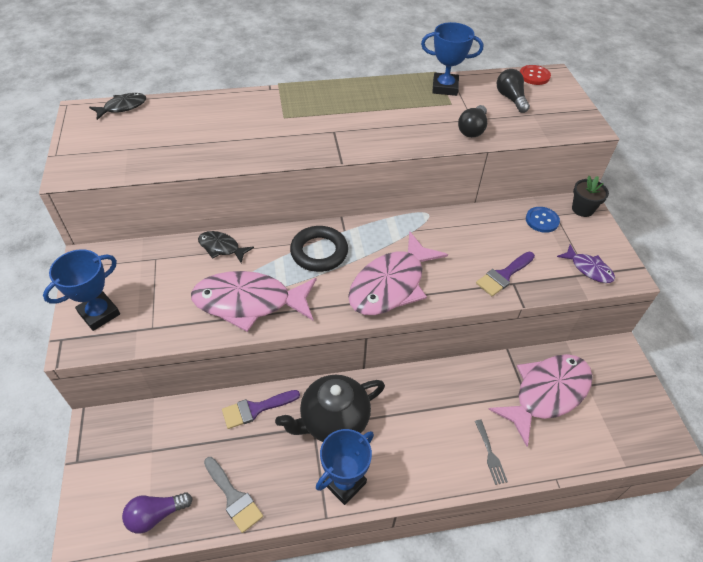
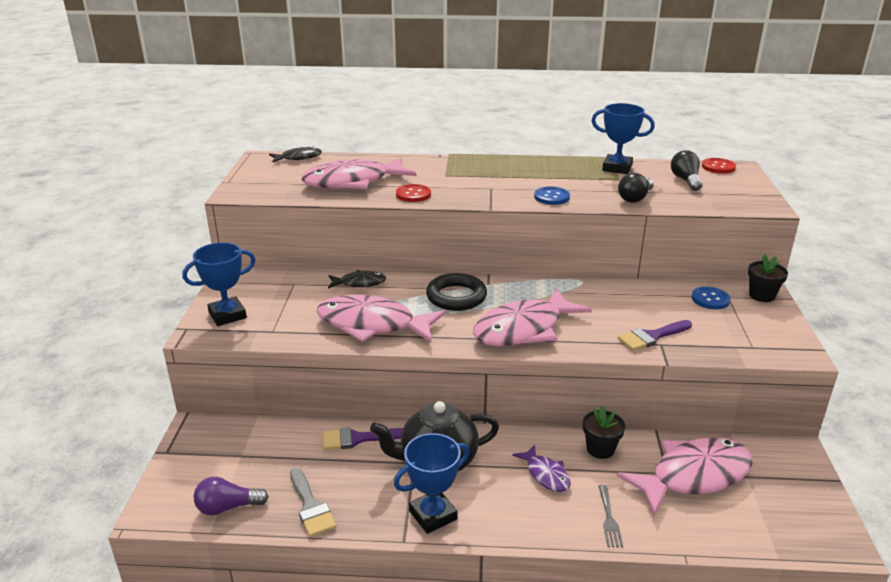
camera: 15 degrees right, 20 degrees down
(192, 139) = (353, 182): none -> pink fish
(221, 247) = (359, 283): black fish -> black fish turned 135 degrees clockwise
(259, 151) = (413, 194): none -> red button
(395, 138) = (551, 197): none -> blue button
(467, 379) = (600, 449): none -> black flower pot
(588, 269) = (754, 343): purple fish -> purple fish (546, 474)

